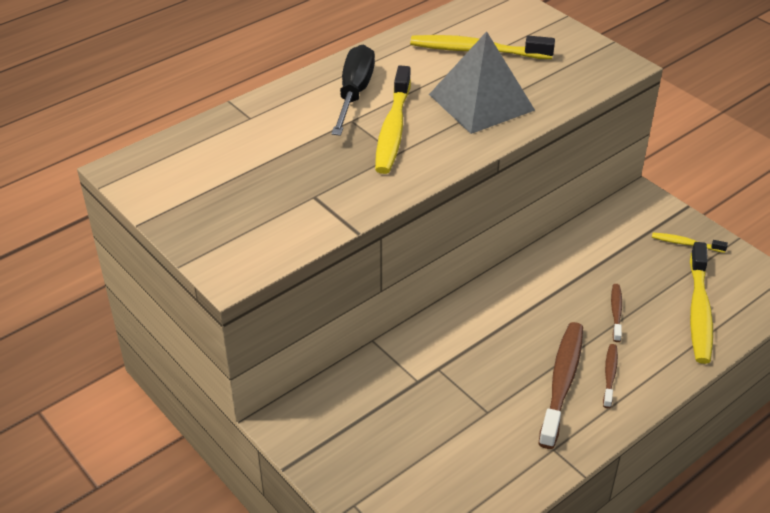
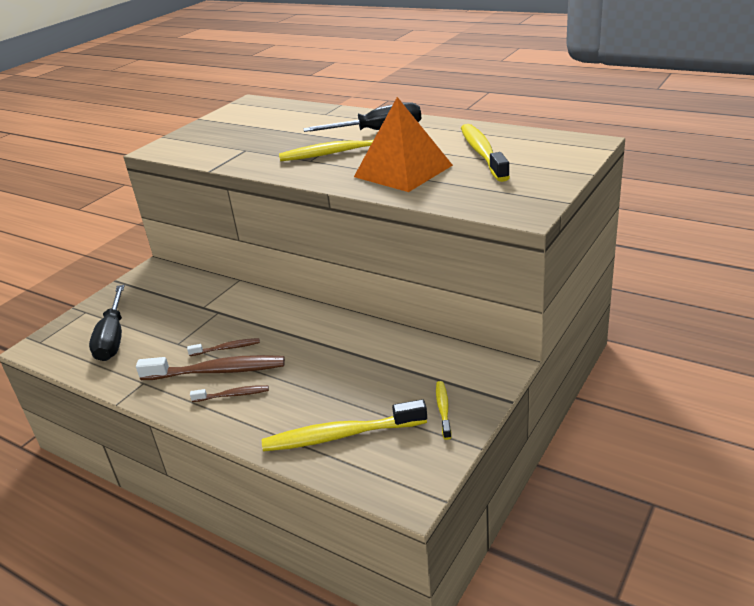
camera: 75 degrees right, 10 degrees down
(442, 474) = (113, 338): none -> black screwdriver
(481, 102) = (403, 171): grey pyramid -> orange pyramid
(616, 312) = (316, 383): brown toothbrush -> brown toothbrush (227, 348)

